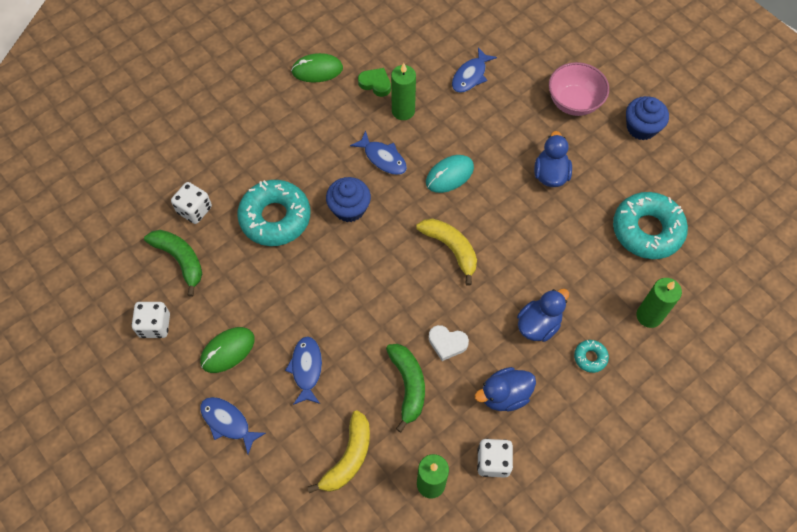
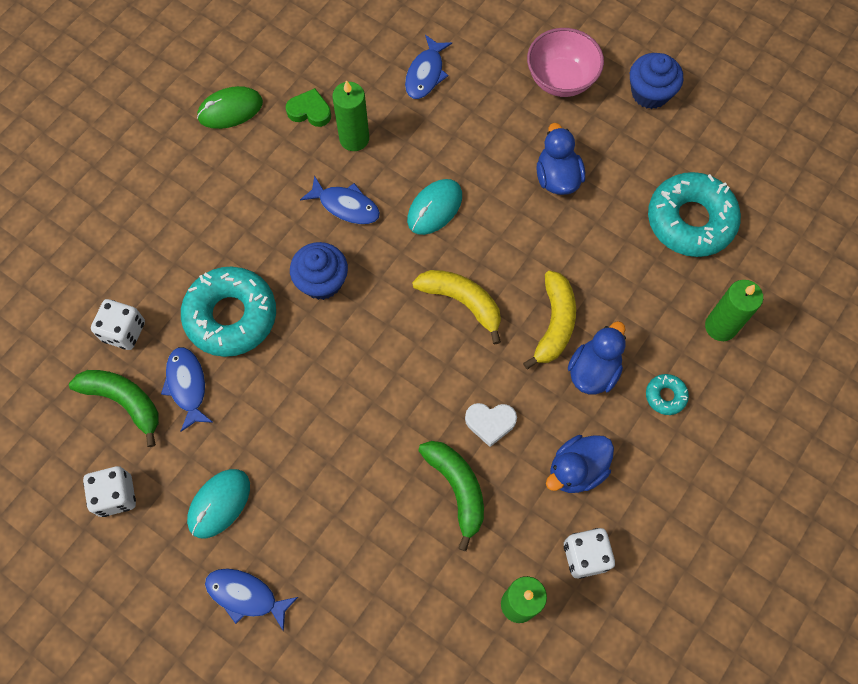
camera: 15 degrees left, 5 degrees up
(227, 350) = (219, 503): green mouse -> turquoise mouse
(306, 369) = (325, 501): blue fish -> blue fish (187, 386)
(348, 457) = (409, 599): yellow banana -> yellow banana (554, 324)

